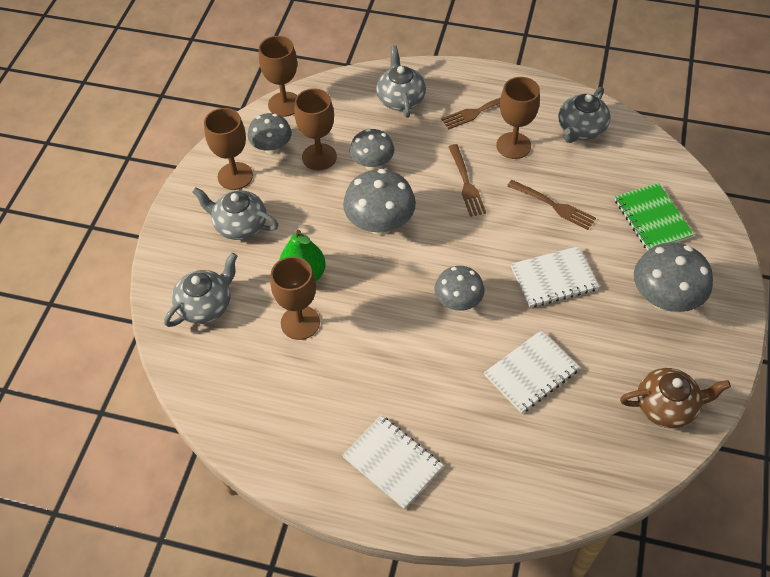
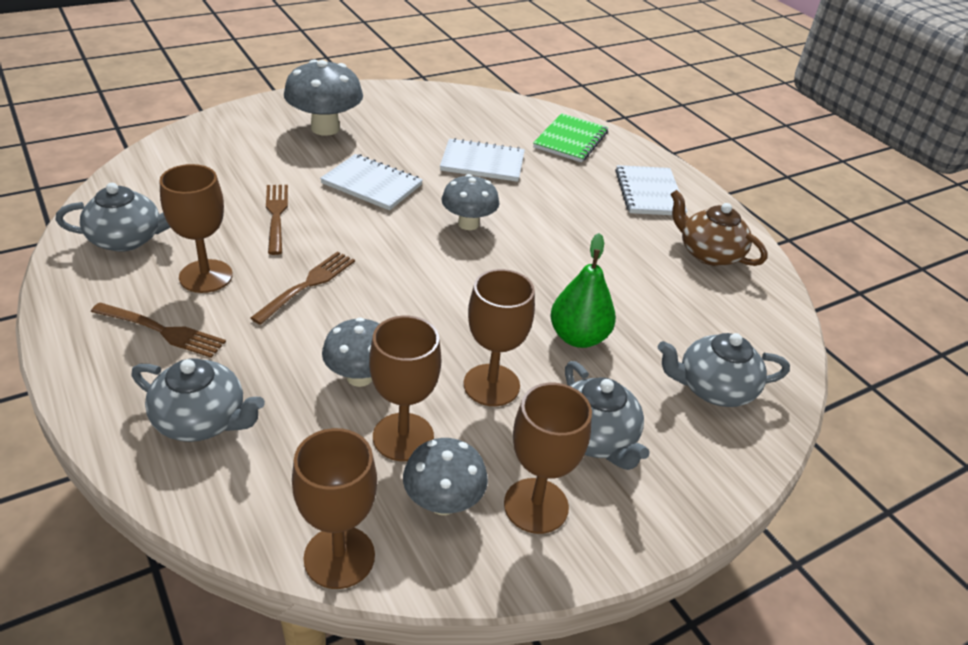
camera: 140 degrees left, 15 degrees down
(300, 322) = (626, 307): brown goblet -> brown goblet (491, 385)
(380, 224) = (443, 319): grey mushroom -> none
(400, 99) = (202, 420): grey teapot -> grey teapot turned 105 degrees counterclockwise
(652, 218) = (231, 158): green notebook -> green notebook (570, 140)
(666, 406) = (427, 103): brown teapot -> brown teapot (708, 253)

